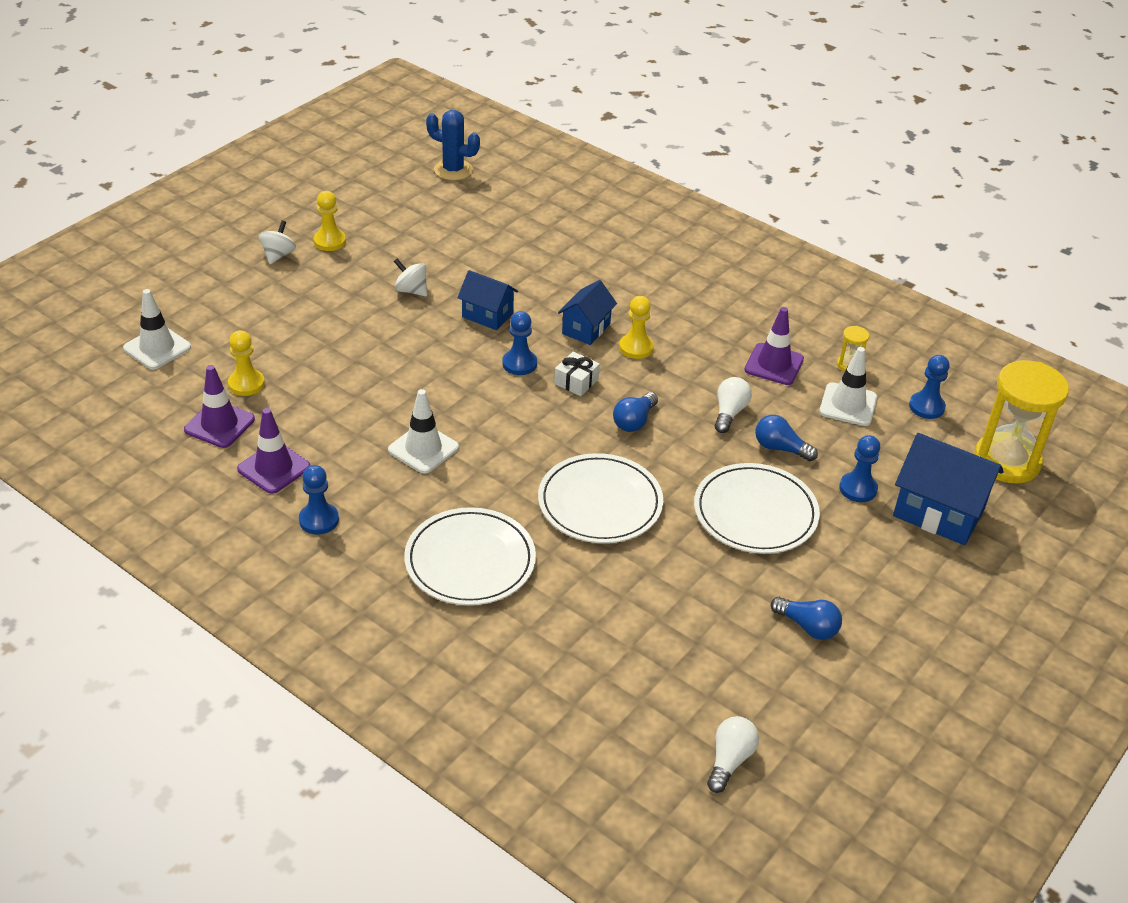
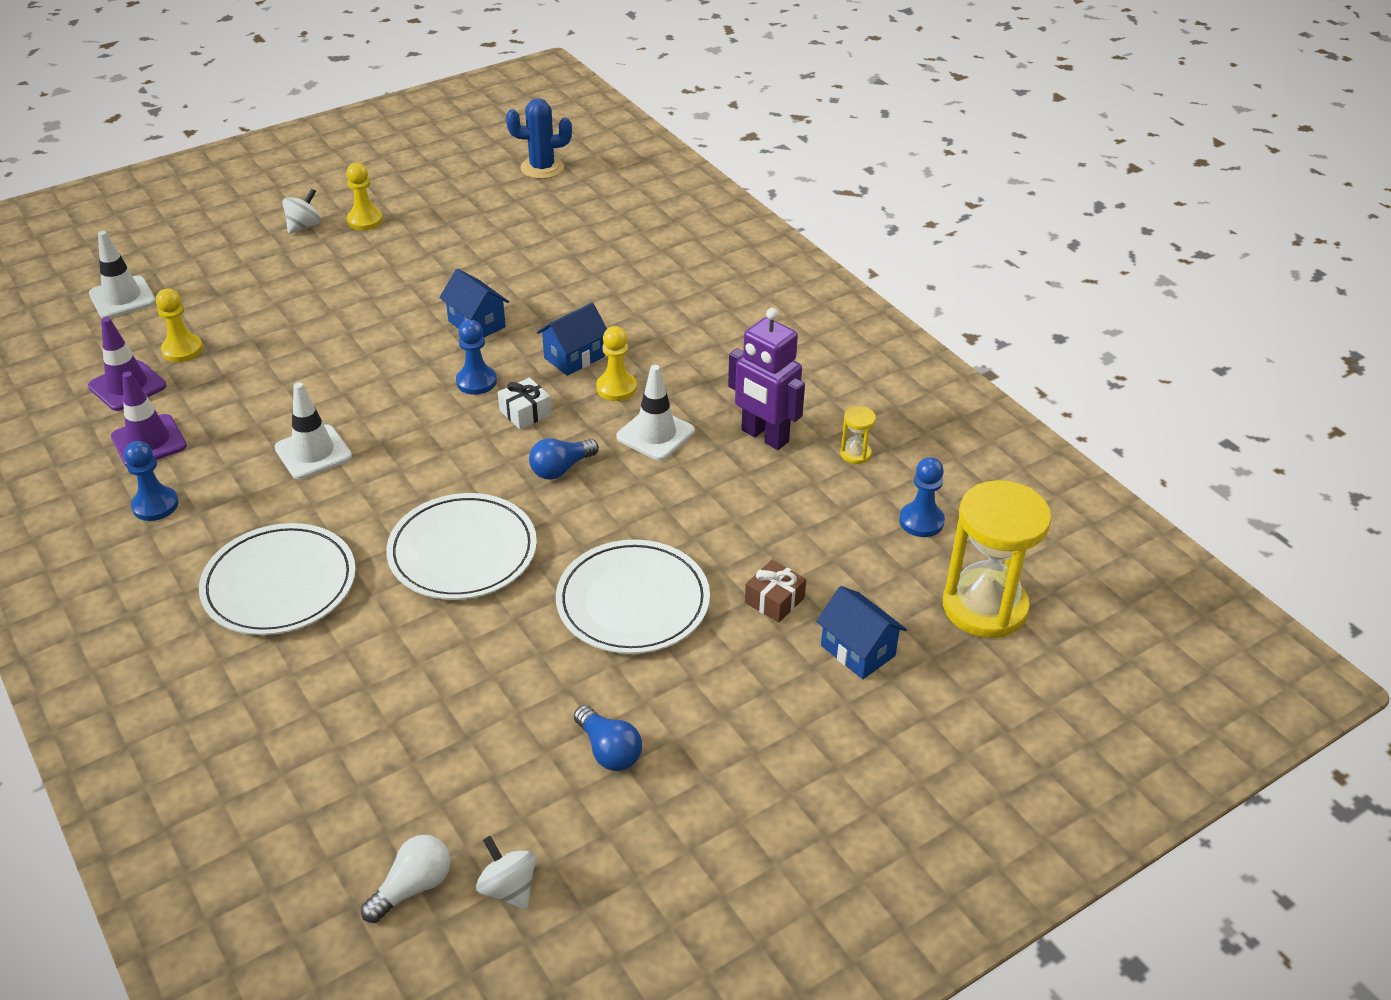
camera: 20 degrees right, 0 degrees up
(411, 290) = (414, 284): white spinning top -> white spinning top (508, 888)
(453, 170) = (542, 168): blue cactus -> blue cactus turned 45 degrees counterclockwise
(729, 413) = (676, 481): white light bulb -> none
(774, 364) = (764, 436): purple traffic cone -> purple robot
(780, 448) = (710, 533): blue light bulb -> none
(848, 405) = (824, 499): white traffic cone -> white traffic cone (655, 434)
(858, 489) = (774, 600): blue pawn -> brown gift
(938, 512) = (857, 651): blue house -> blue house, size x0.61

